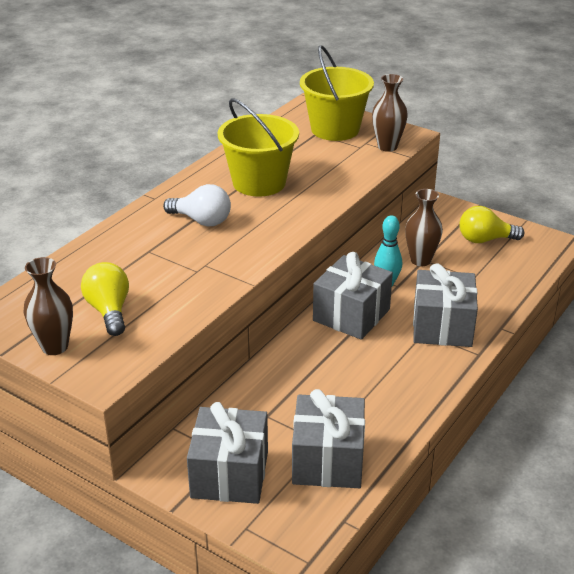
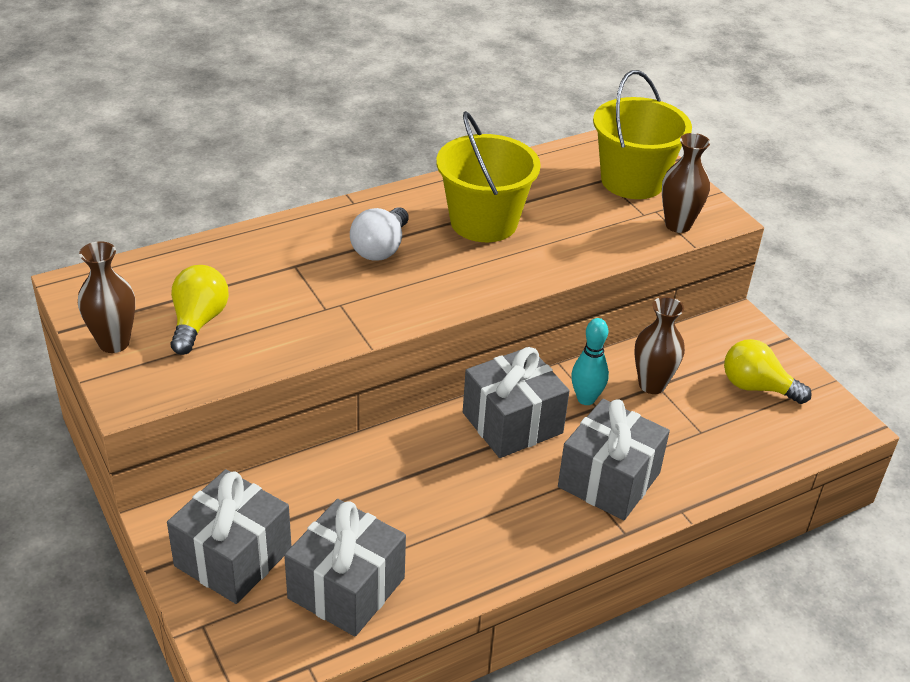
camera: 25 degrees right, 5 degrees up
(201, 221) = (380, 248): white light bulb -> white light bulb turned 60 degrees clockwise

